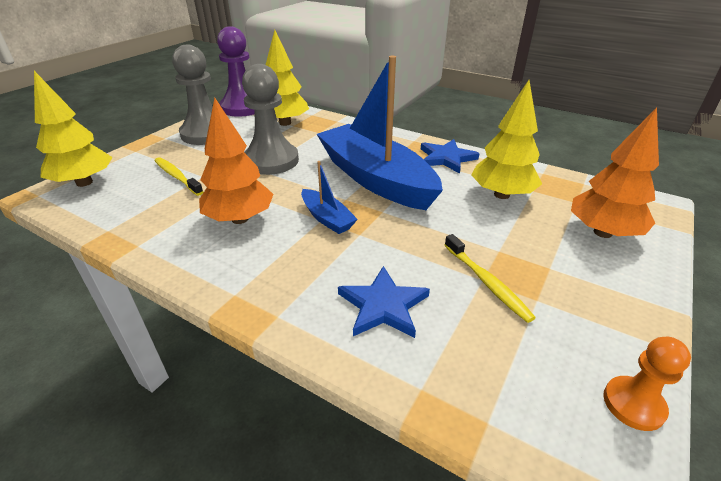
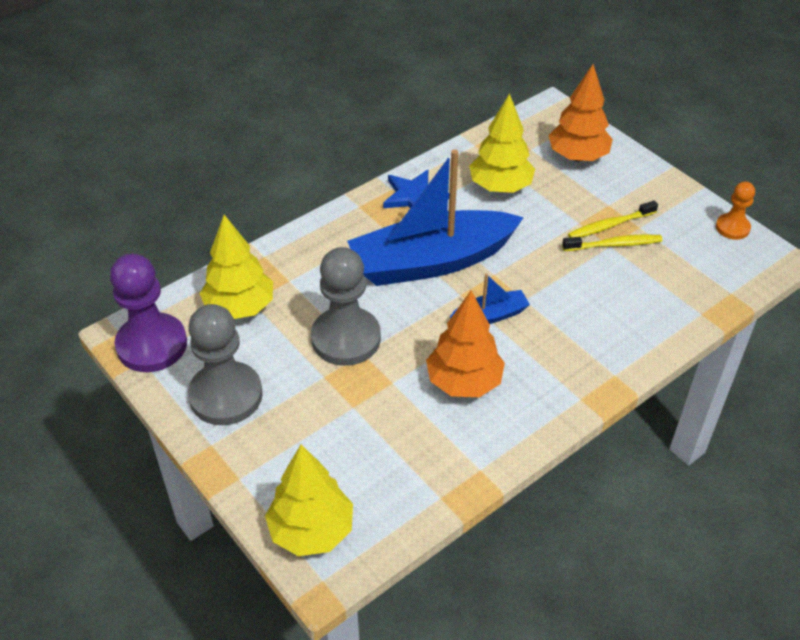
camera: 70 degrees left, 10 degrees up
(177, 177) = (343, 432): yellow toothbrush -> yellow toothbrush (610, 225)
(383, 306) = (622, 310): blue star -> none

